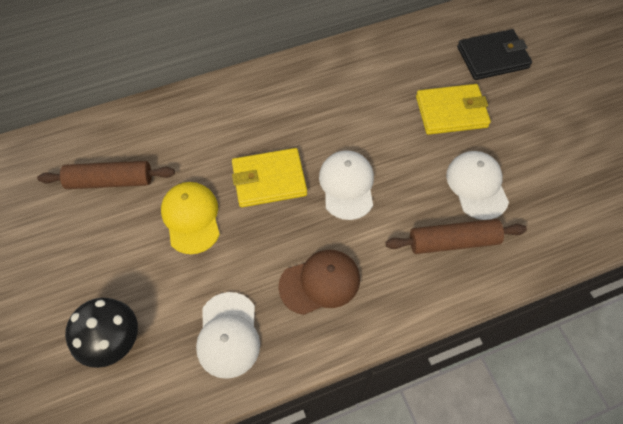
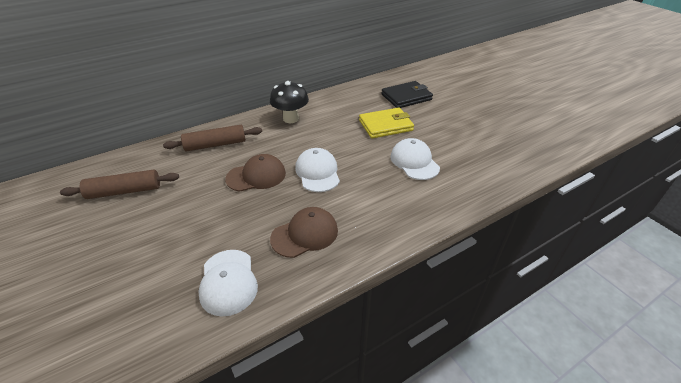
camera: 10 degrees left, 20 degrees down
(114, 342) = (120, 303): black mushroom -> black mushroom (291, 119)
(191, 218) = (193, 206): yellow cap -> none
(269, 180) = (256, 176): yellow wallet -> brown cap
(453, 242) = (405, 195): brown rolling pin -> brown rolling pin (215, 145)

